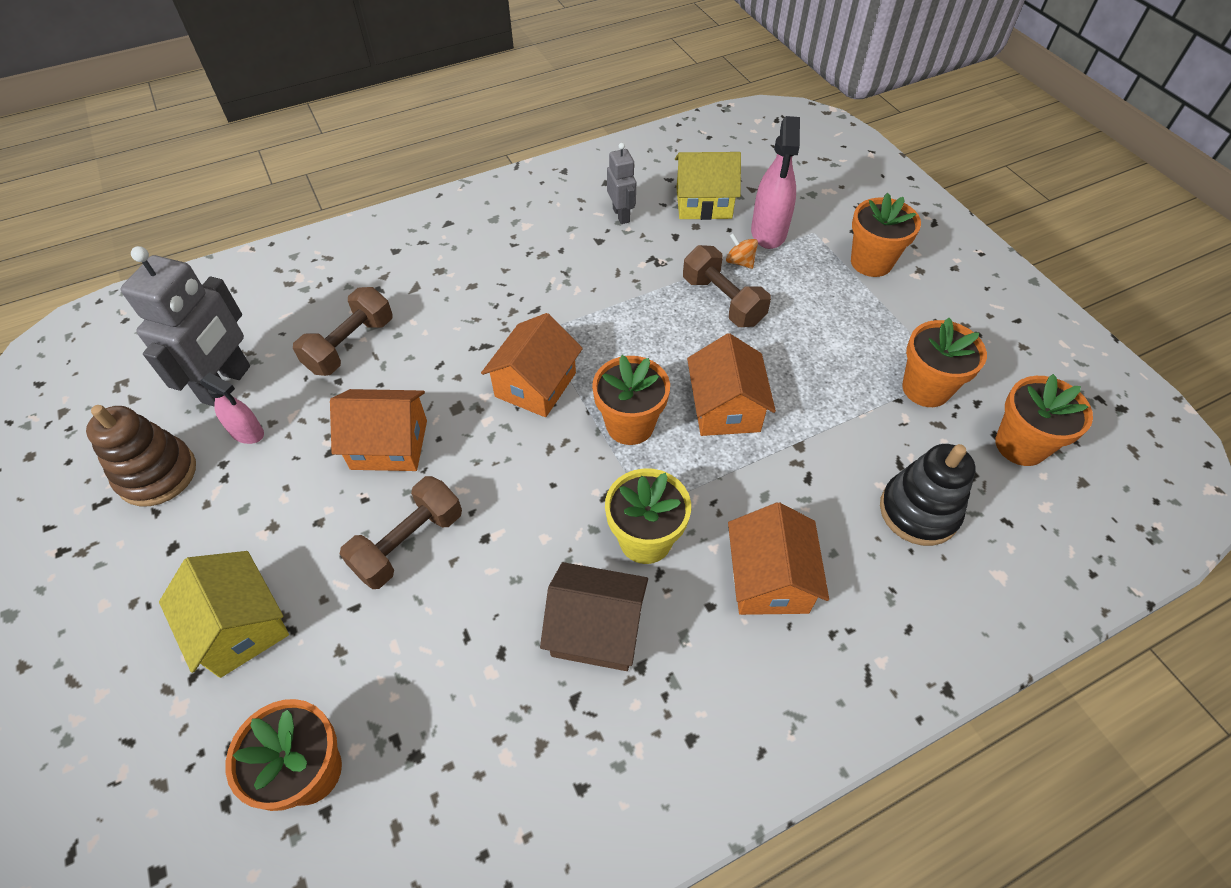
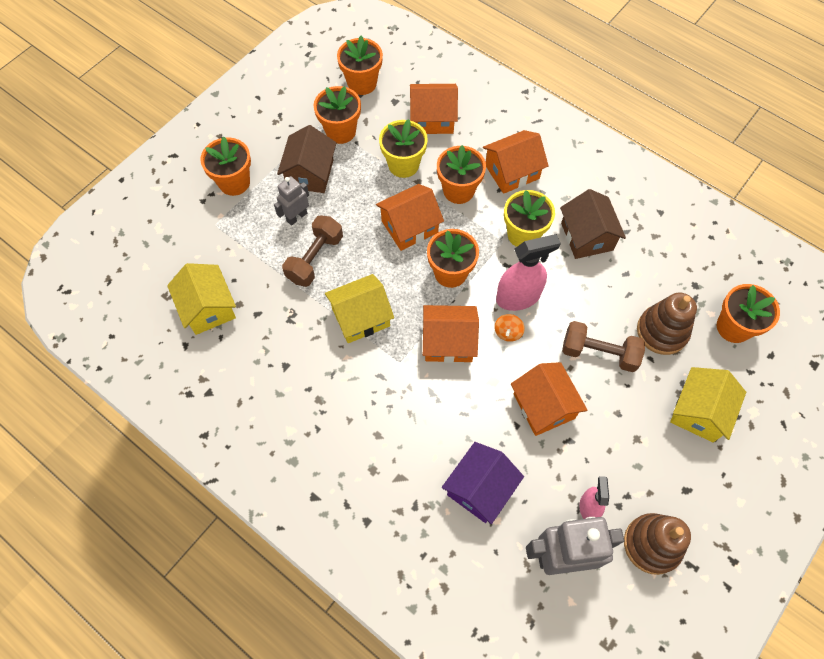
camera: 115 degrees left, 10 degrees up
(350, 345) = (480, 488): brown dumbbell -> purple house
(380, 649) = (662, 331): none -> brown stacking toy
(619, 316) = (361, 317): none -> yellow house
(621, 215) = (247, 362): grey robot -> grey robot (296, 217)
(740, 262) = (269, 261): orange spinning top -> orange spinning top (508, 332)
(762, 489) = (458, 190): none -> orange flower pot
(768, 232) = (227, 253): pink spray bottle -> pink spray bottle (518, 297)
(837, 440) = (403, 165): none -> yellow flower pot
(859, 334) = (310, 173): none -> brown house
(918, 511) = (432, 119): black stacking toy -> orange house

